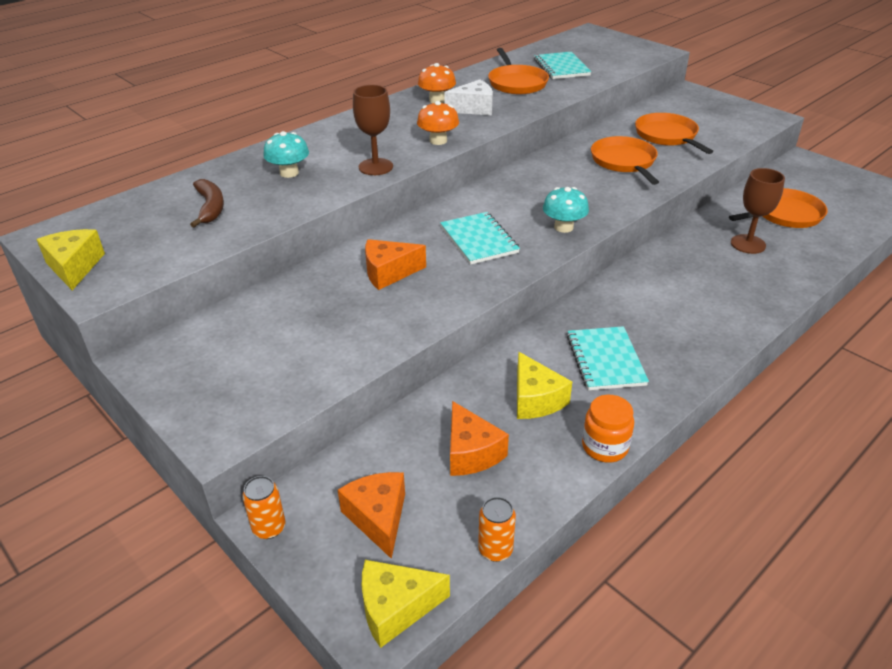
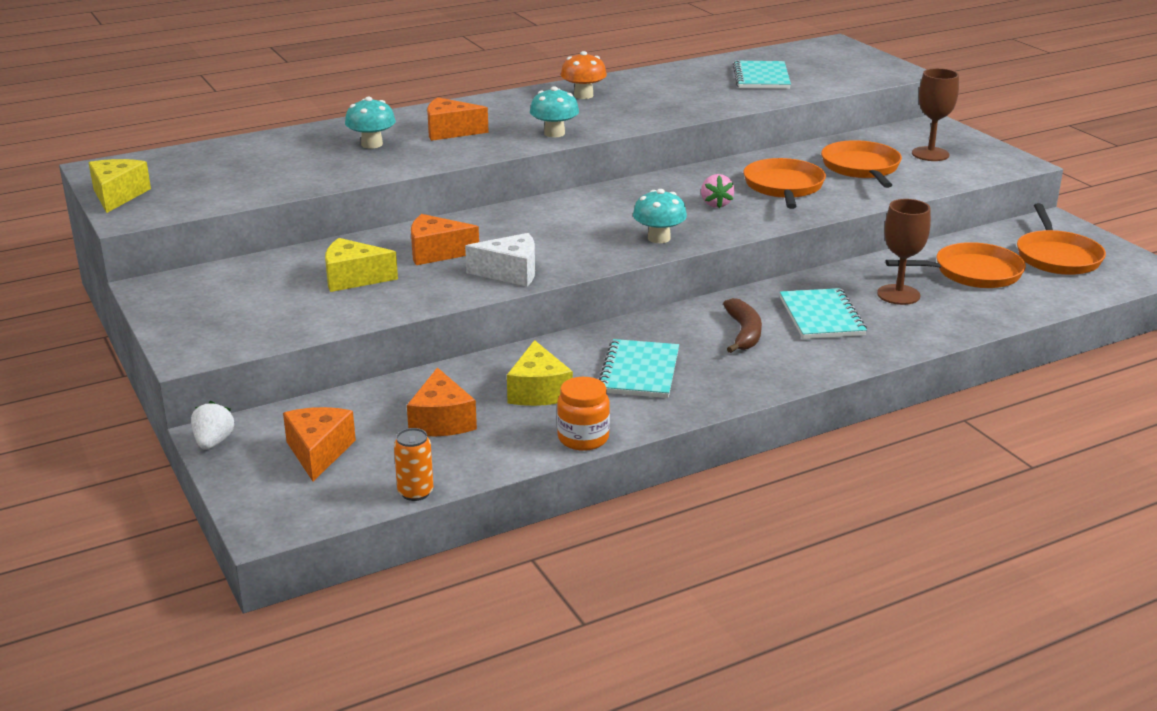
camera: 15 degrees right, 10 degrees down
(210, 207) = (273, 164): brown banana -> brown banana (744, 333)
(269, 528) = (213, 442): orange can -> white strawberry
(349, 150) = (450, 131): none -> orange cheese
(375, 167) = (467, 149): brown goblet -> brown goblet (930, 154)
(395, 608) = (295, 514): yellow cheese -> yellow cheese (353, 278)
(438, 141) = (554, 133): orange mushroom -> turquoise mushroom
(473, 108) = (620, 107): white cheese -> white cheese (510, 273)
(479, 240) = (554, 238): turquoise notebook -> turquoise notebook (821, 317)
(516, 83) = (692, 88): orange pan -> orange pan (1057, 257)
(584, 186) = (715, 204): none -> pink strawberry

